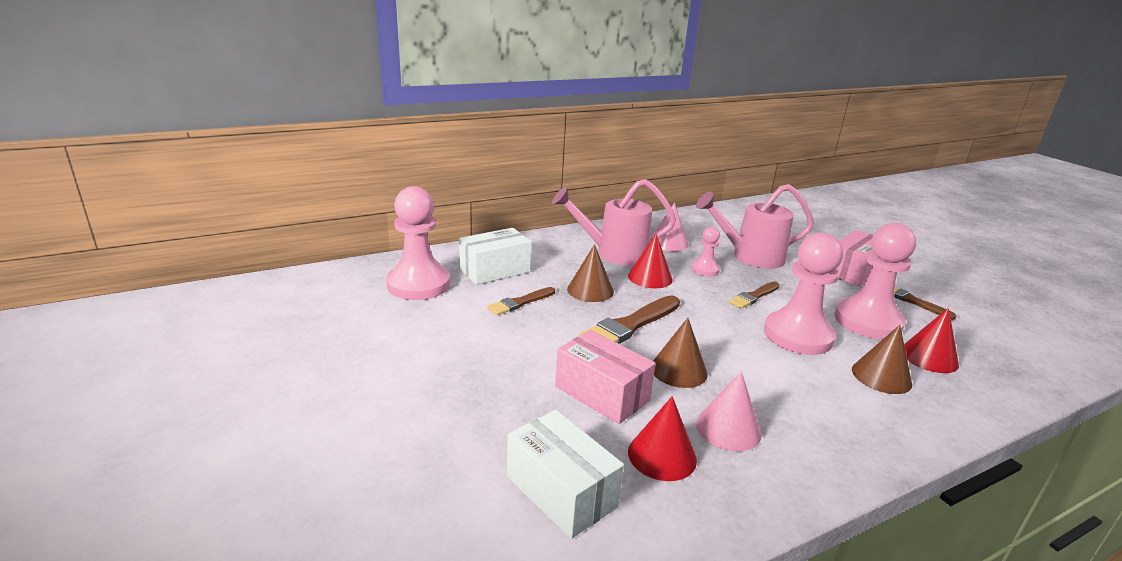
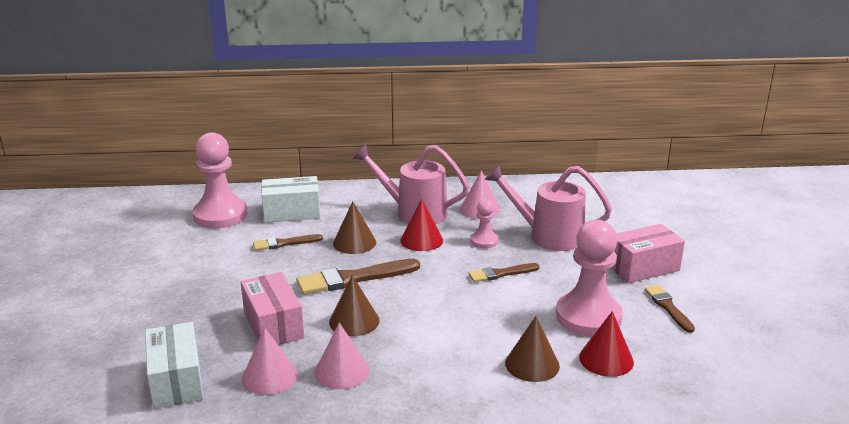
camera: 25 degrees right, 0 degrees up
(662, 455) = (269, 376): red cone -> pink cone
(798, 335) = (498, 315): pink pawn -> none

